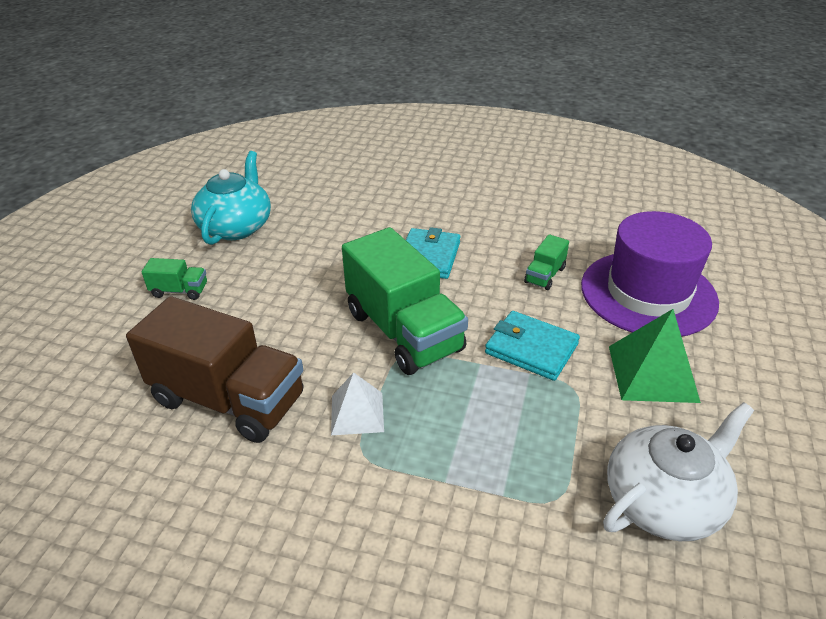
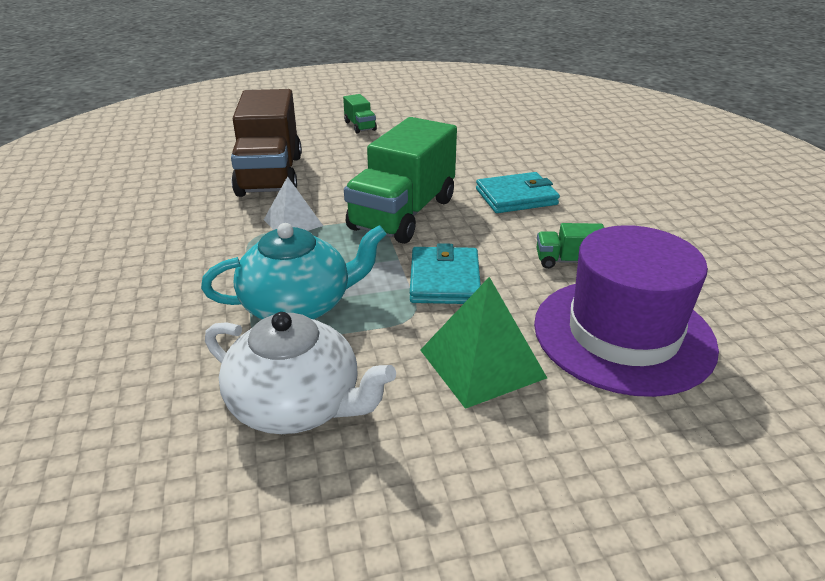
camera: 60 degrees right, 5 degrees down
(236, 227) = (452, 118): turquoise teapot -> turquoise teapot (298, 305)

